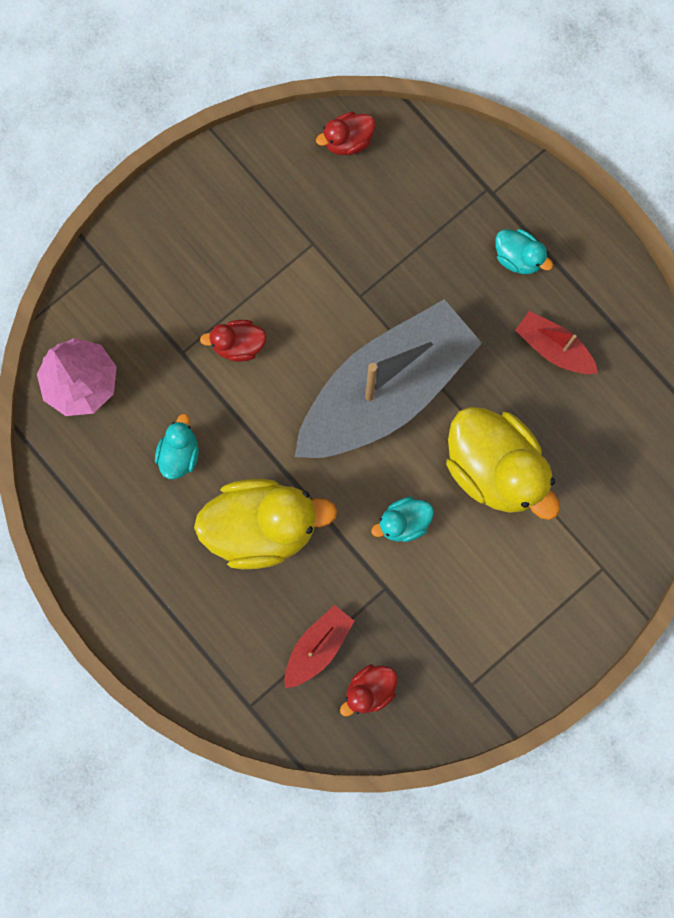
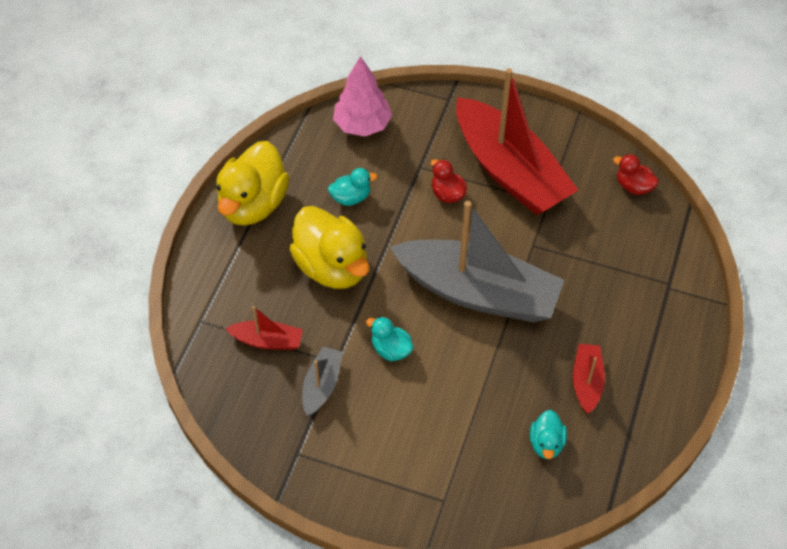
camera: 60 degrees right, 25 degrees down
(248, 258) = (510, 171): none -> red boat
(370, 690) = (255, 388): red duck -> none
(405, 618) = (321, 385): none -> grey boat
(494, 468) = (470, 388): yellow duck -> yellow duck (253, 204)
(518, 257) = (635, 326): turquoise duck -> turquoise duck (546, 443)

